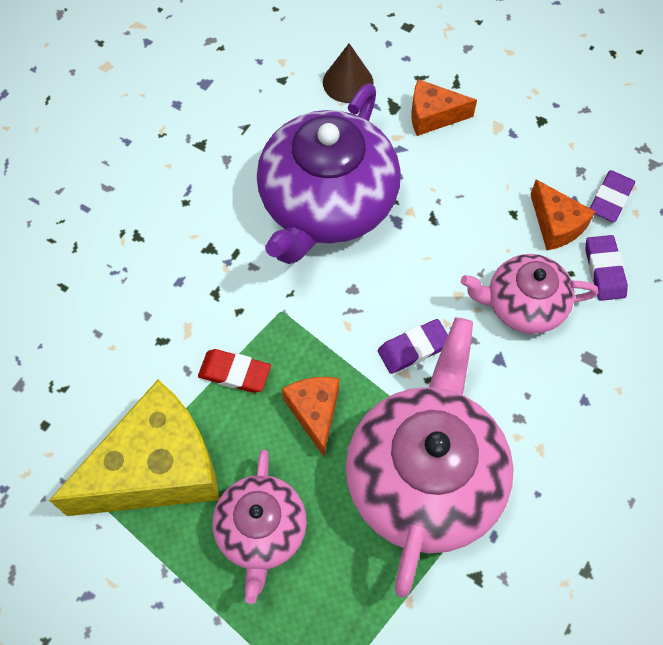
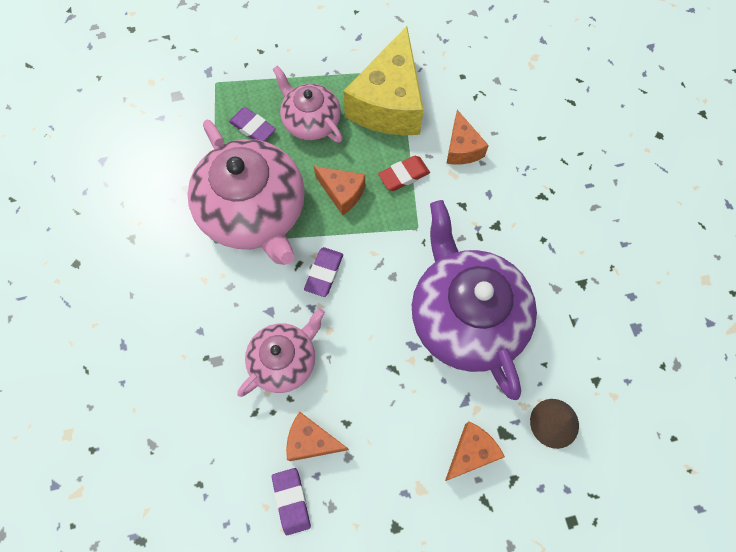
camera: 135 degrees right, 5 degrees up
(147, 347) = (462, 148): none -> orange cheese
(604, 270) = (253, 435): purple eraser -> purple eraser (252, 127)

